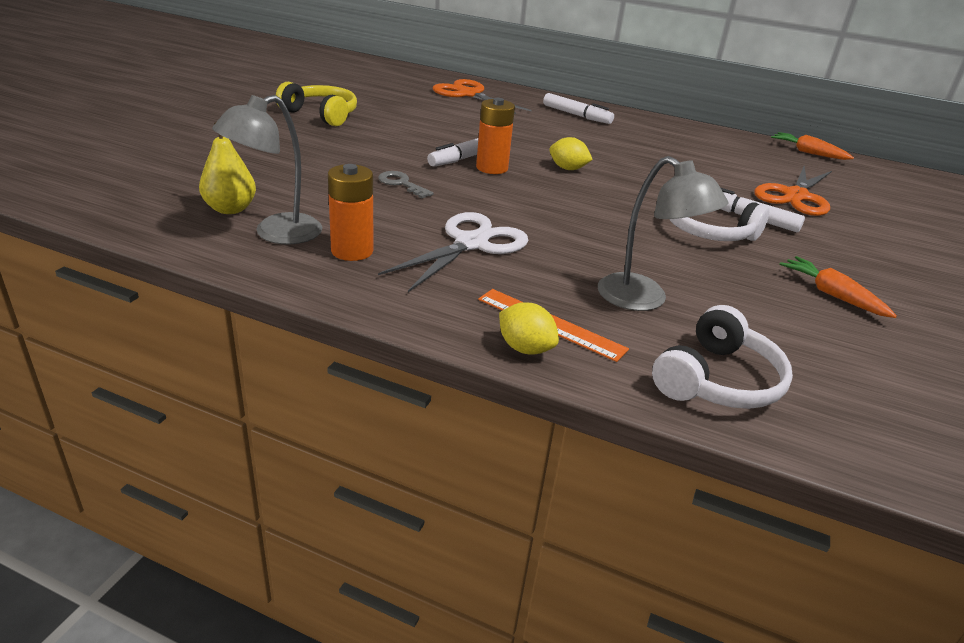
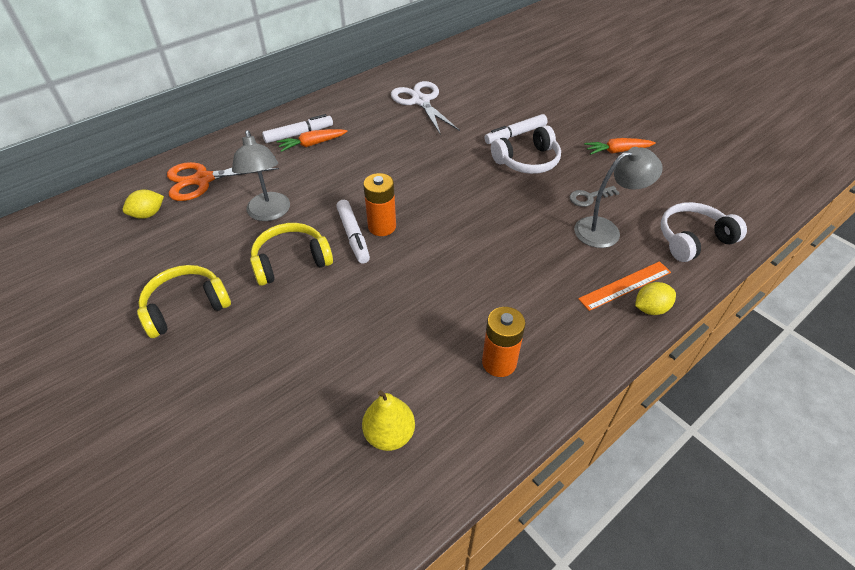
camera: 60 degrees left, 15 degrees up
(276, 233) = (452, 408): grey lamp -> grey lamp (269, 213)
(401, 184) = (388, 294): grey key -> grey key (589, 197)
(405, 139) = (291, 261): none -> yellow headphones
(471, 244) = (509, 286): white scissors -> white scissors (420, 101)
(567, 169) = (403, 184): yellow lemon -> yellow lemon (148, 214)
(717, 380) = (693, 239): white headphones -> white headphones turned 90 degrees counterclockwise
(795, 196) = (494, 99): orange scissors -> none
(808, 152) = (431, 59): orange carrot -> orange carrot (312, 144)

